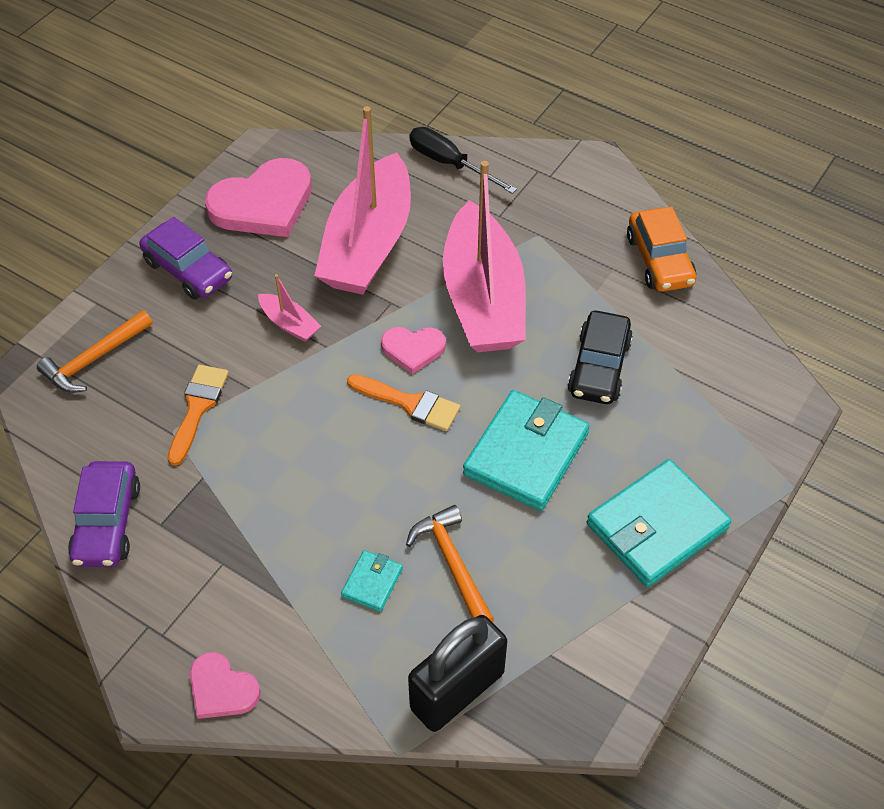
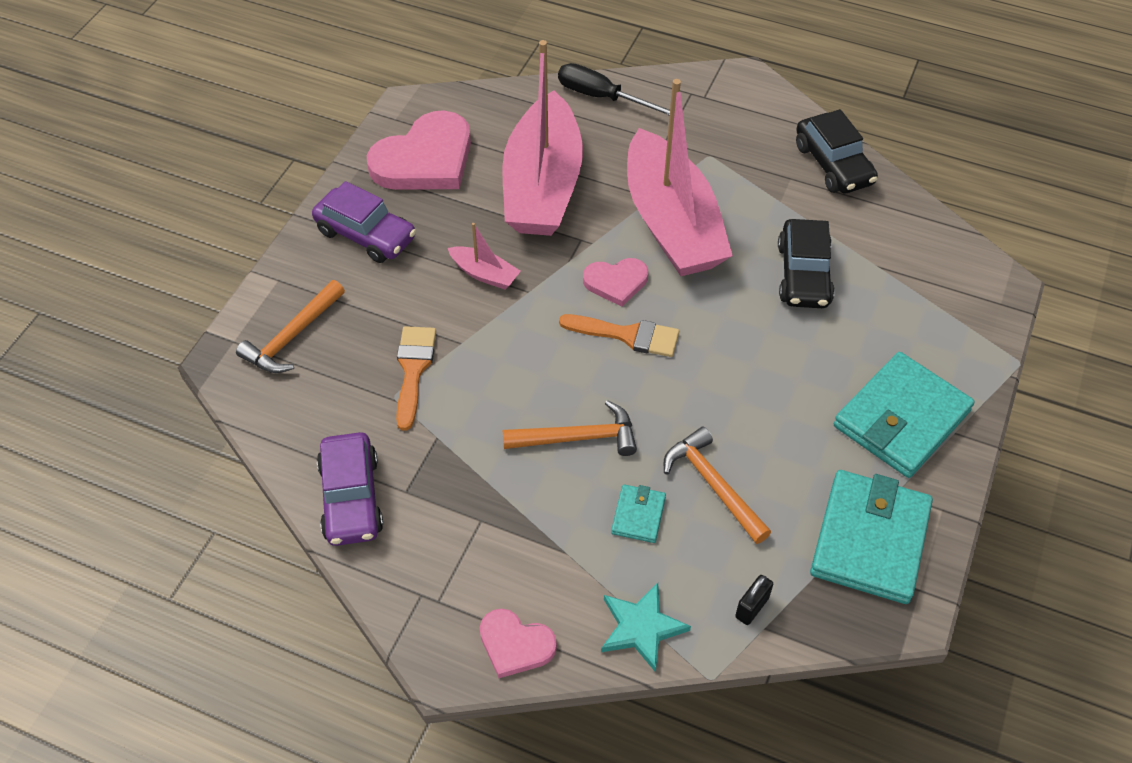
camera: 10 degrees left, 0 degrees up
(335, 497) = (577, 437): none -> orange hammer
(345, 693) = (641, 628): none -> turquoise star
(457, 691) = (752, 607): black padlock -> black padlock, size x0.41
(526, 454) = (756, 368): turquoise wallet -> turquoise wallet (870, 540)
(659, 260) = (833, 164): orange car -> black car

